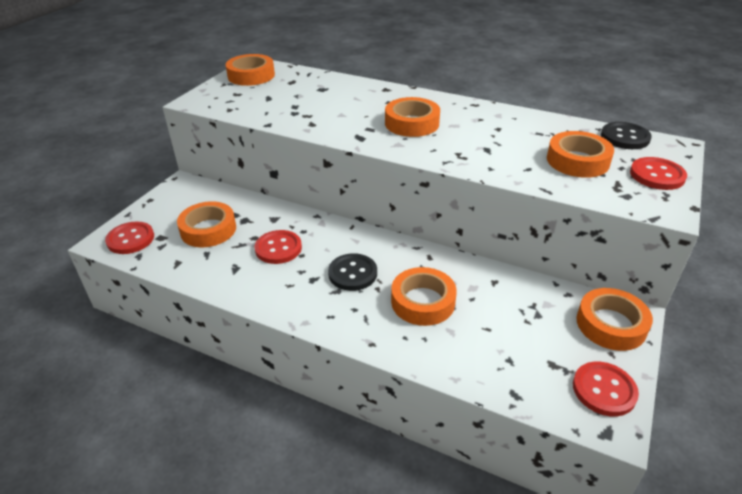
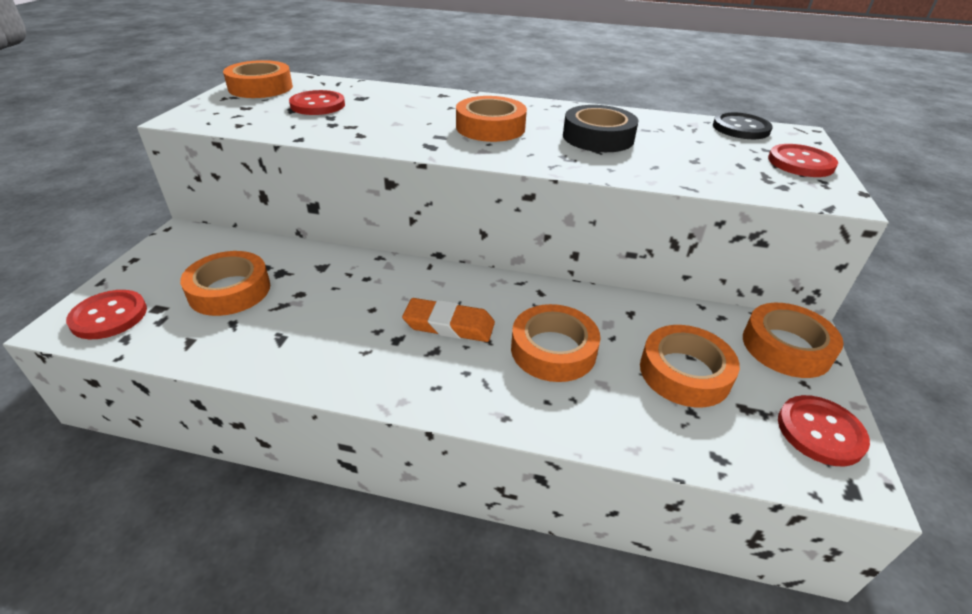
camera: 15 degrees left, 0 degrees up
(278, 248) = (337, 304): red button -> red button (317, 105)
(352, 273) = (449, 325): black button -> orange eraser
(494, 138) = (598, 137): none -> black tape
(577, 161) = (706, 154): orange tape -> orange tape (684, 373)

